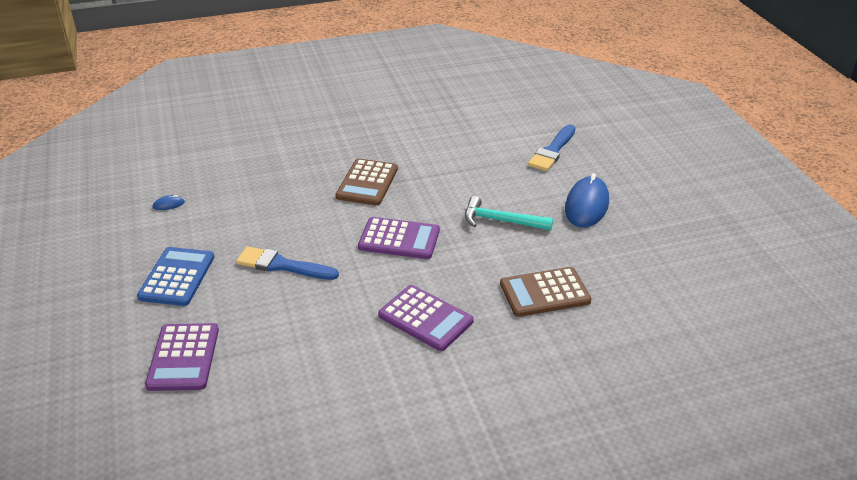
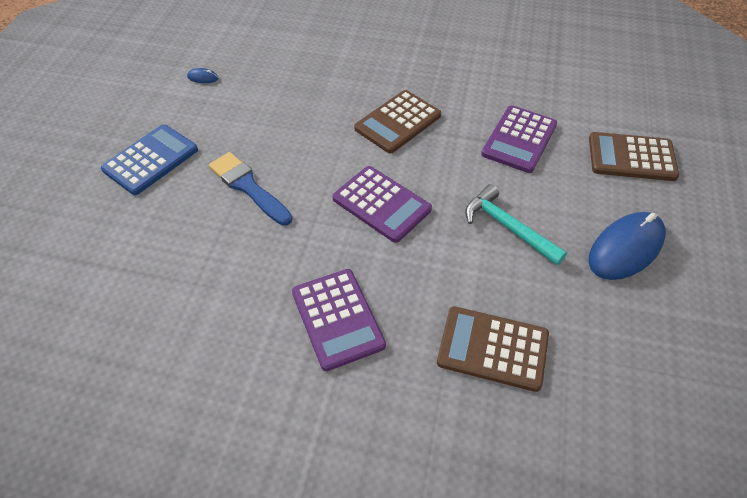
camera: 30 degrees right, 15 degrees up
(183, 357) = (88, 253): purple calculator -> purple calculator (519, 139)
(552, 151) = (631, 157): blue brush -> brown calculator

